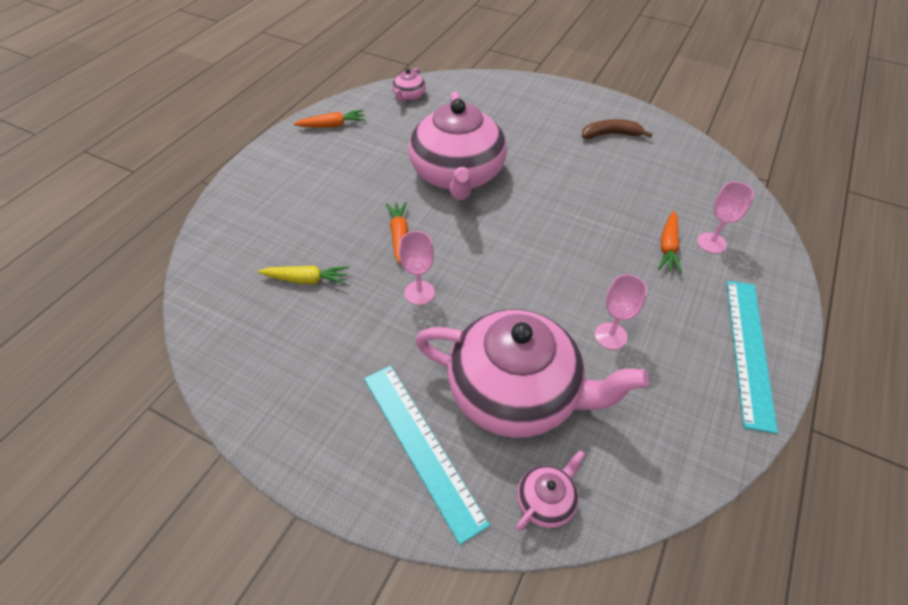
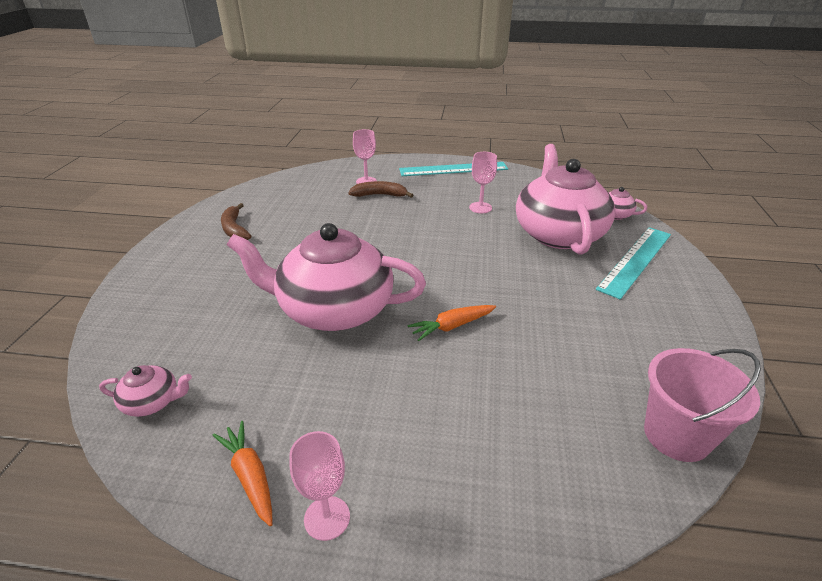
camera: 110 degrees left, 15 degrees down
(211, 318) = (676, 435): none -> pink bucket
(306, 280) = (561, 375): yellow carrot -> none
(419, 293) = (513, 294): pink goblet -> pink goblet (327, 518)
(457, 175) = (333, 309): pink teapot -> pink teapot turned 150 degrees counterclockwise
(668, 247) = (380, 195): orange carrot -> brown banana

